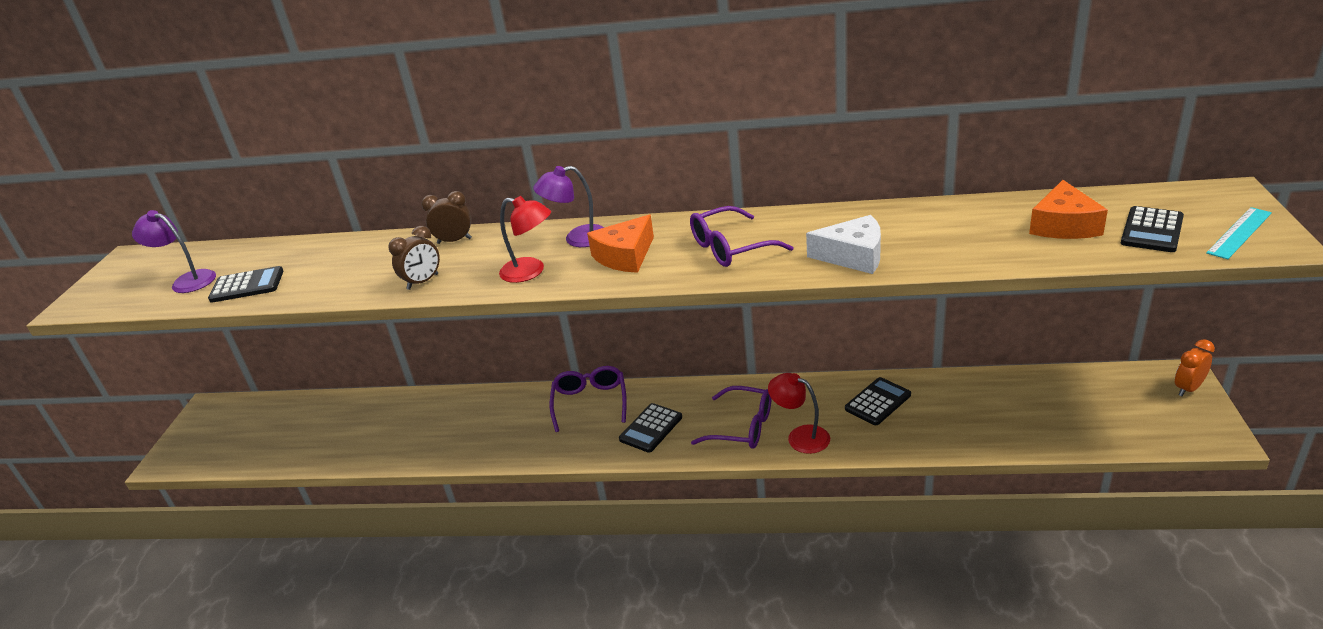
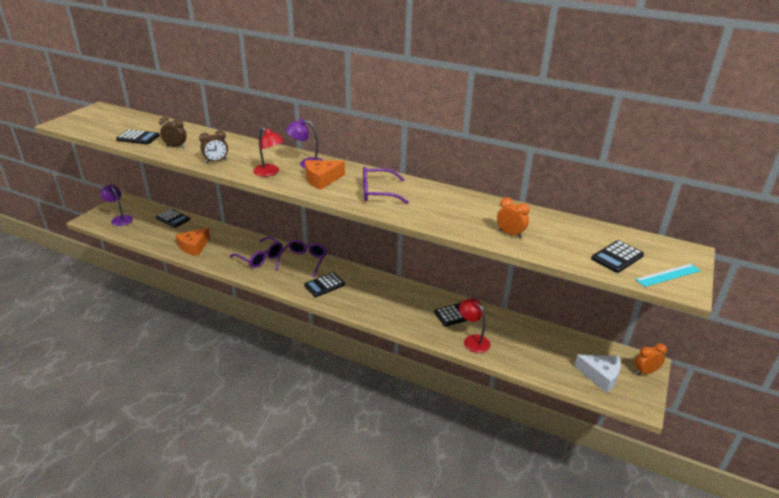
camera: 15 degrees right, 0 degrees up
(187, 280) = (115, 127): purple lamp -> purple lamp (119, 219)
(319, 408) = (173, 218): none -> black calculator
(454, 241) = (248, 146): brown clock -> brown clock (175, 147)
(743, 427) = (372, 301): purple glasses -> purple glasses (260, 258)
(800, 436) = (399, 317): red lamp -> red lamp (473, 340)
(853, 256) = (436, 217): white cheese -> white cheese (600, 376)
(980, 246) = (510, 234): none -> orange clock
(1063, 225) = (569, 238): orange cheese -> orange cheese (194, 246)

